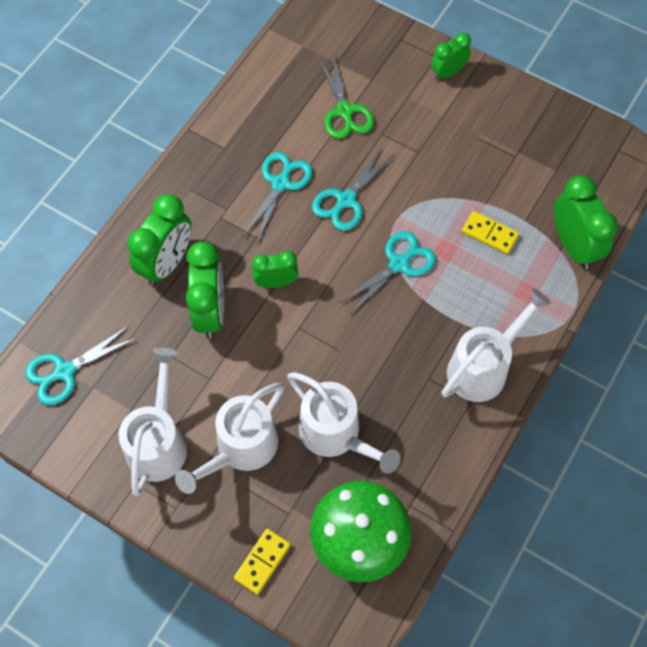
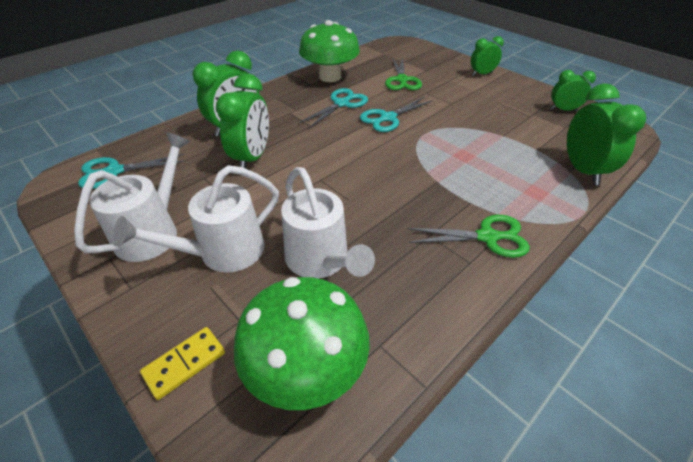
camera: 15 degrees right, 20 degrees down
(245, 125) = (330, 77): none -> green mushroom
(276, 282) = (313, 151): green clock -> green clock (563, 110)
(398, 264) = (420, 157): turquoise scissors -> none
(483, 367) = (487, 237): white watering can -> green scissors
(489, 234) = (504, 152): yellow domino -> none

